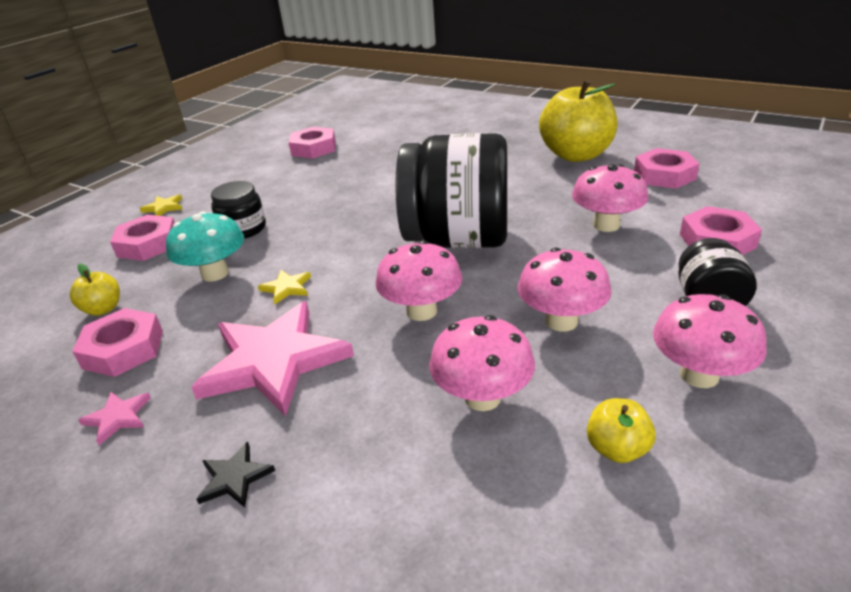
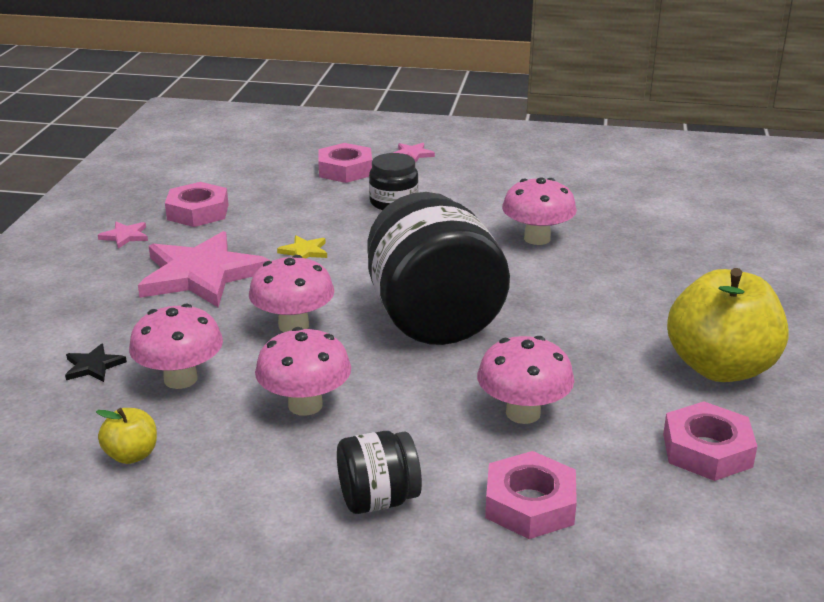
camera: 65 degrees right, 5 degrees down
(103, 309) = (244, 186): yellow apple -> none
(164, 207) = (412, 154): yellow star -> pink star
(215, 273) = (313, 213): turquoise mushroom -> none
(234, 478) = (76, 296): black star -> black star (93, 366)
(314, 148) = (596, 187): pink nut -> none
(699, 375) = (242, 497): pink mushroom -> pink mushroom (537, 238)

